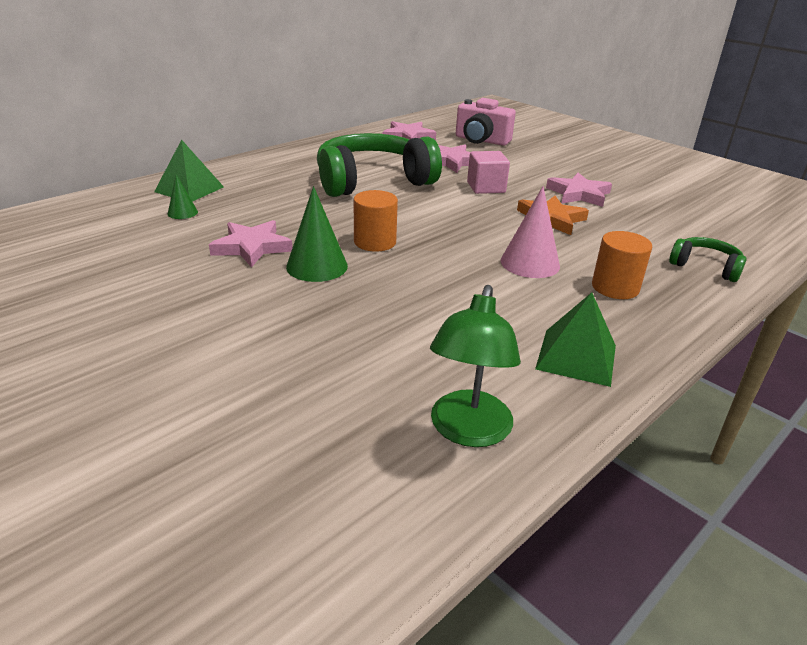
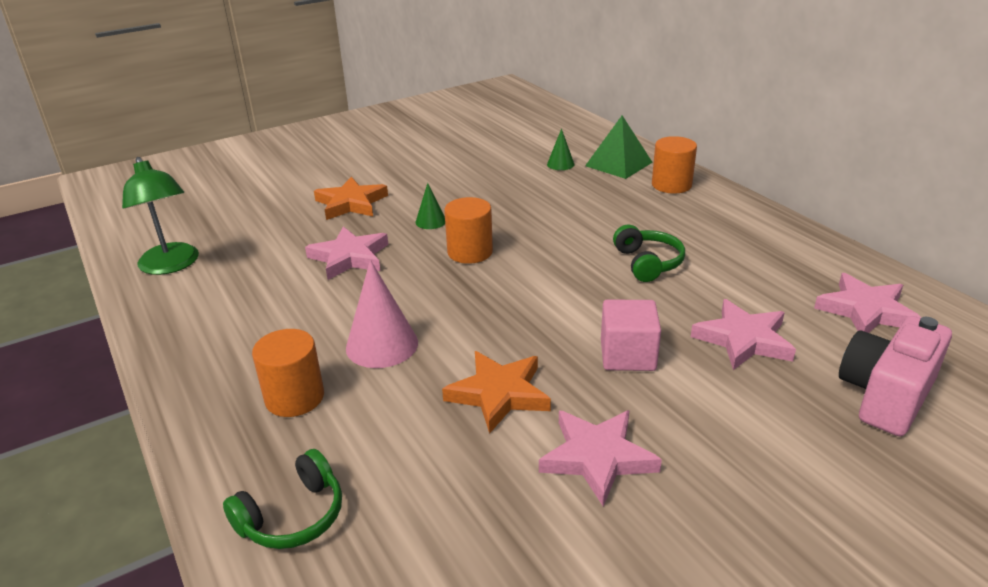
camera: 105 degrees right, 0 degrees up
(240, 172) = (671, 185): none -> orange cylinder
(252, 247) = (479, 194): pink star -> pink star (349, 257)
(273, 322) = (351, 203): none -> orange star
(317, 266) = (431, 221): green cone -> green cone, size x0.55
(372, 181) = (647, 263): green headphones -> green headphones, size x0.46
(468, 431) = (171, 265): green lamp -> green lamp turned 150 degrees counterclockwise
(576, 357) = (204, 333): green pyramid -> none

